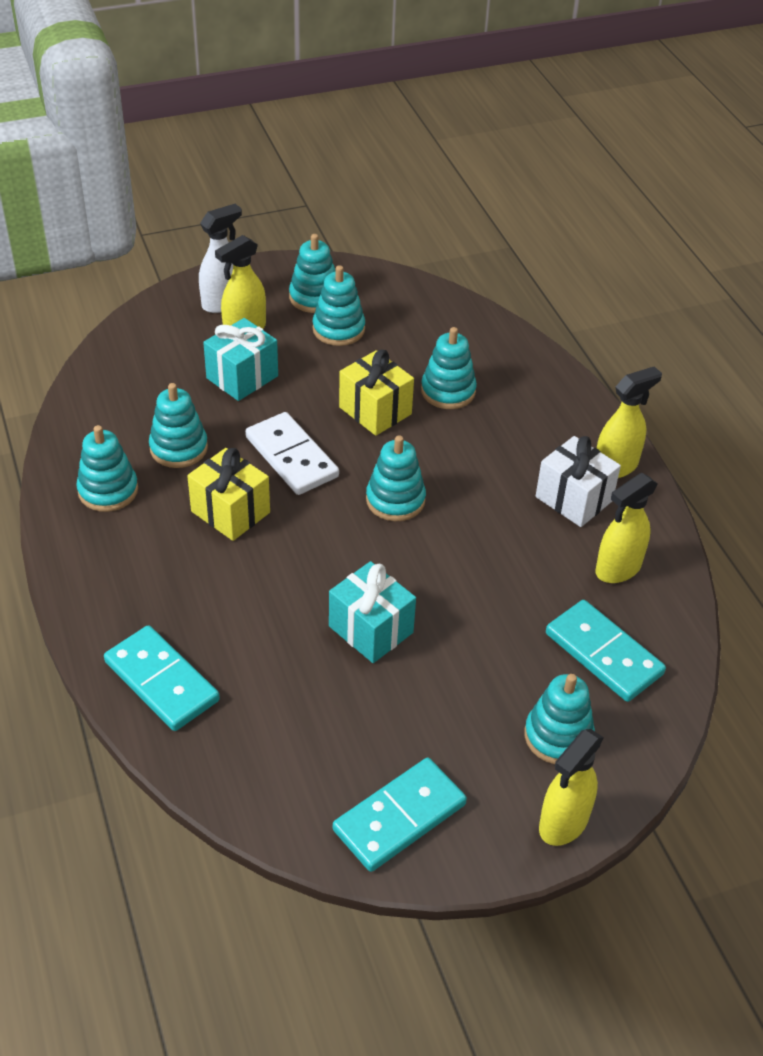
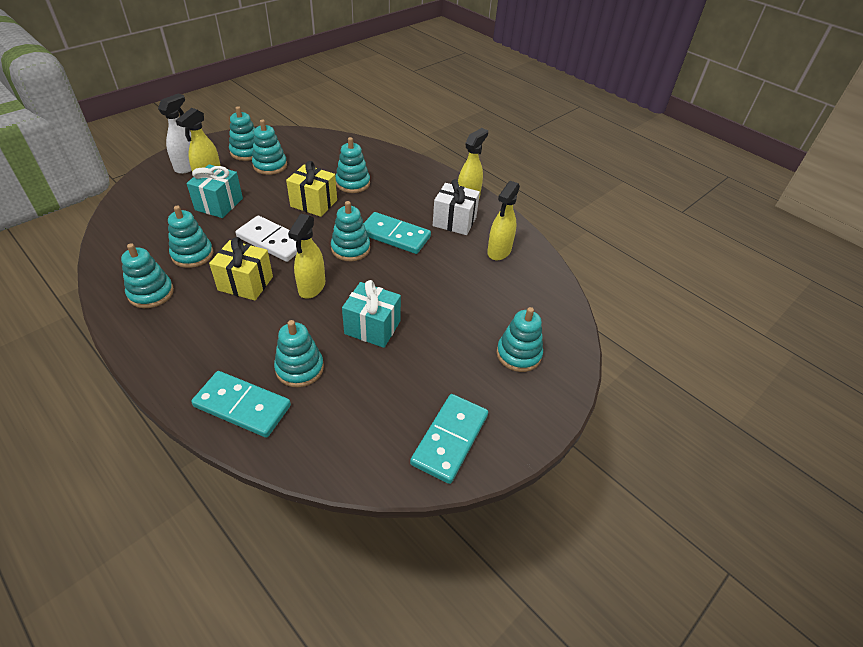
camera: 25 degrees left, 0 degrees up
(250, 655) = (299, 368): none -> turquoise stacking toy
(563, 823) = (550, 405): yellow spray bottle -> yellow spray bottle (311, 287)
(603, 654) = (517, 299): turquoise domino -> turquoise domino (394, 235)

